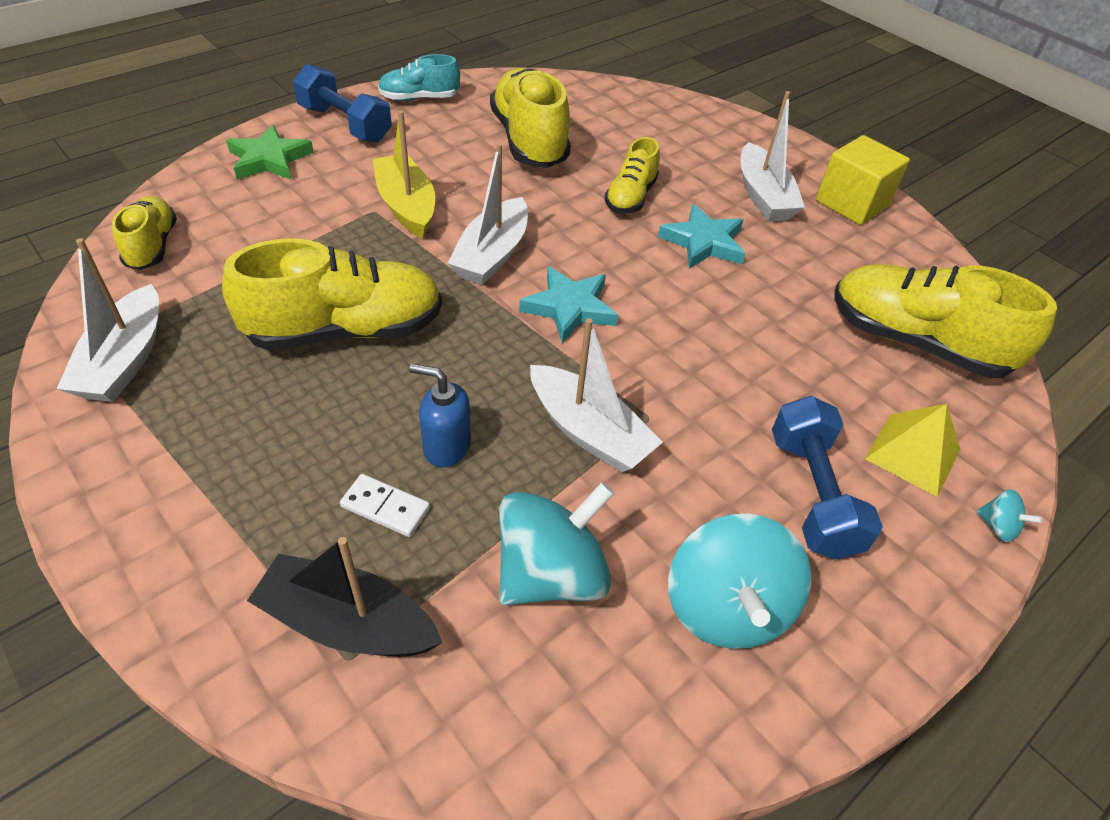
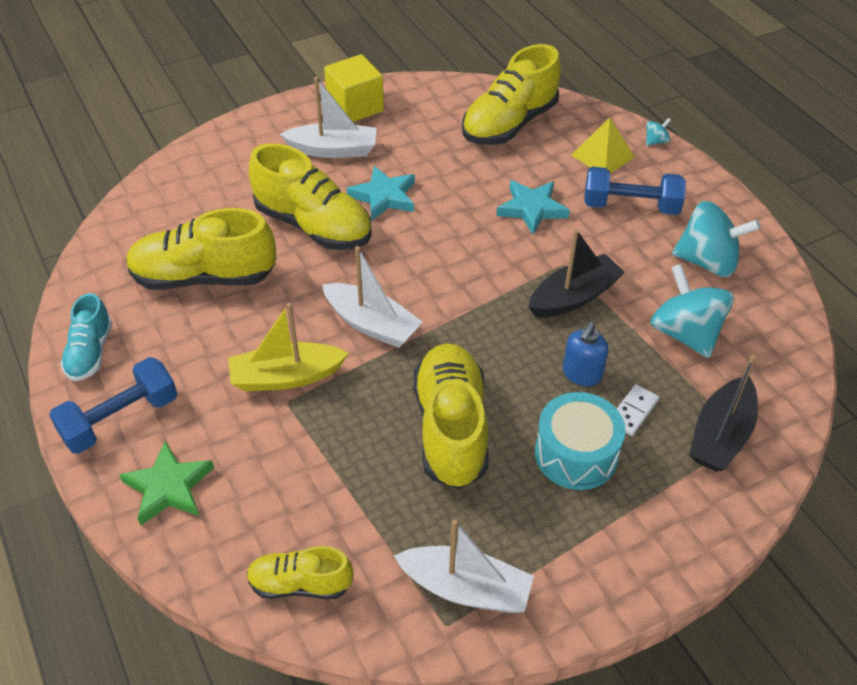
camera: 75 degrees left, 0 degrees up
(309, 447) = (576, 454): none -> turquoise drum
(569, 308) = (447, 286): turquoise star -> turquoise star (531, 209)
(588, 431) = (573, 297): white boat -> black boat
(630, 197) = (313, 226): yellow shoe -> yellow shoe, size x1.78

